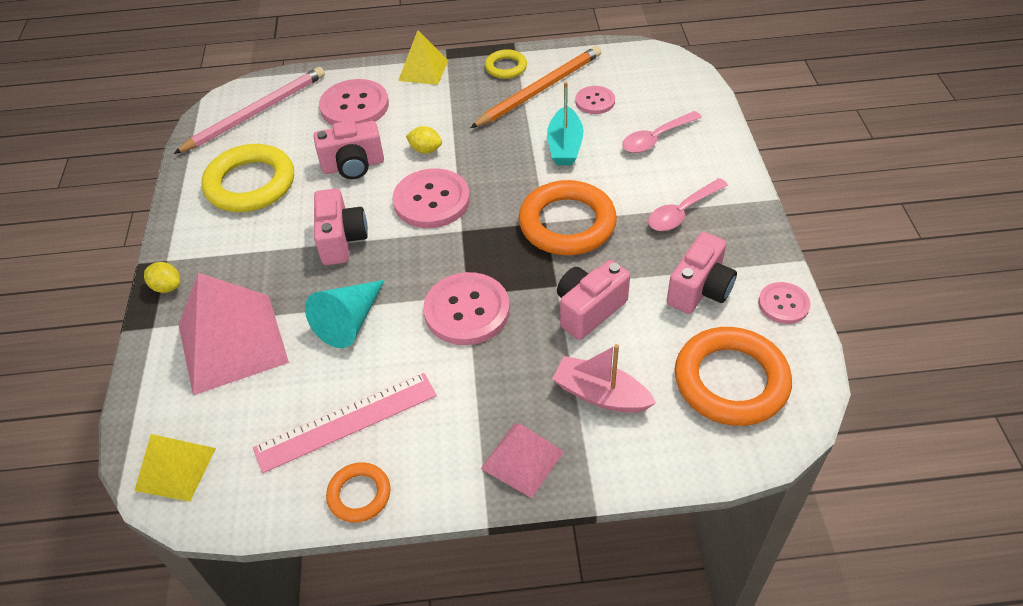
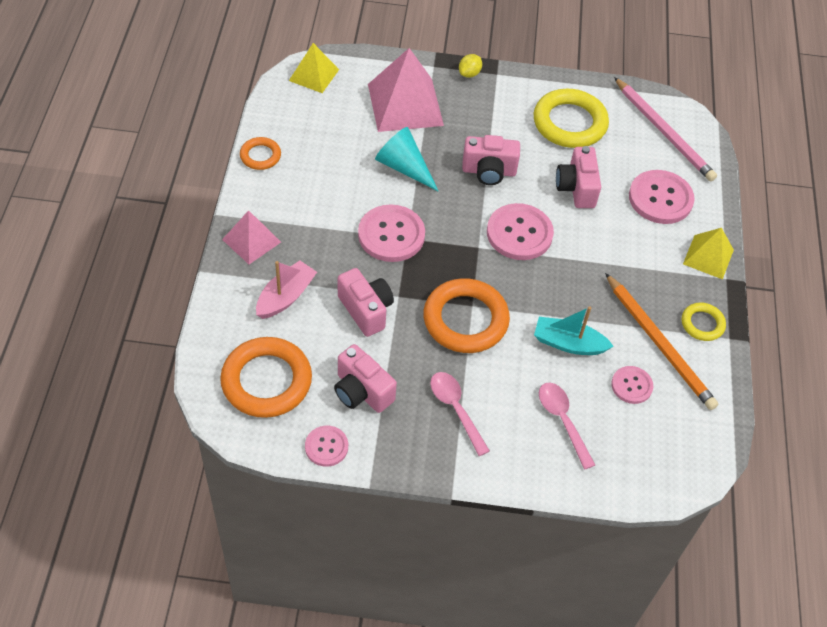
camera: 95 degrees right, 5 degrees up
(346, 421) = (318, 156): pink ruler -> none
(425, 150) = (586, 240): yellow lemon -> none

